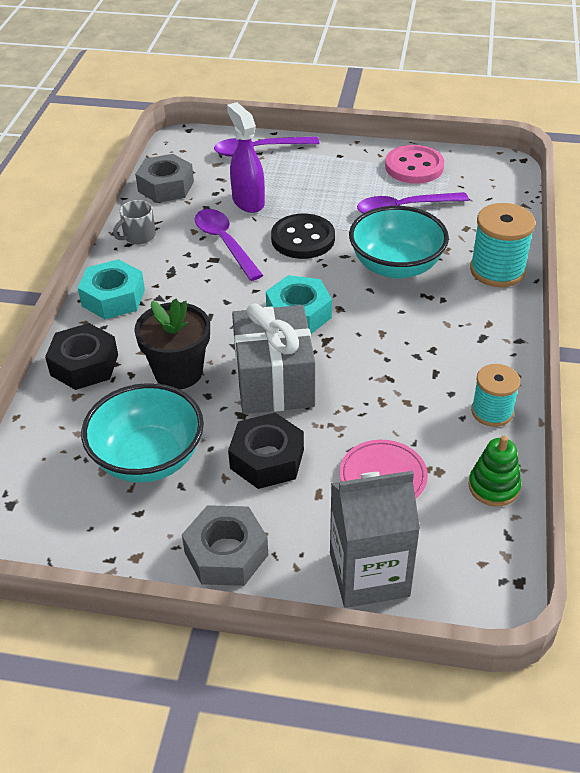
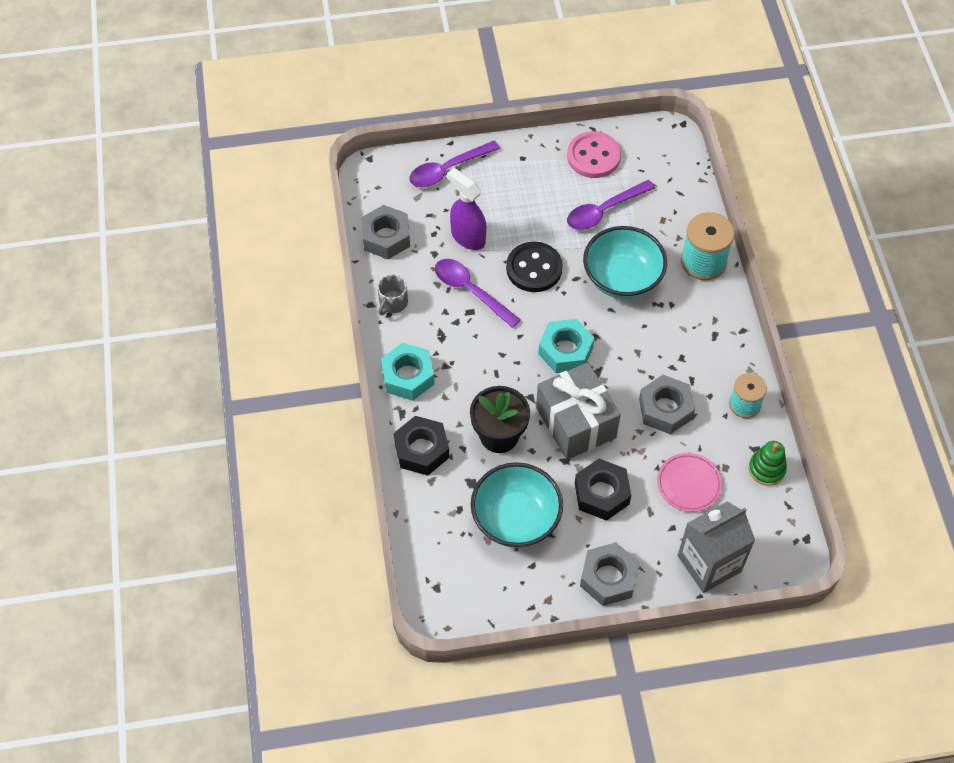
camera: 20 degrees left, 15 degrees up
(389, 393) = (665, 409): none -> grey nut

